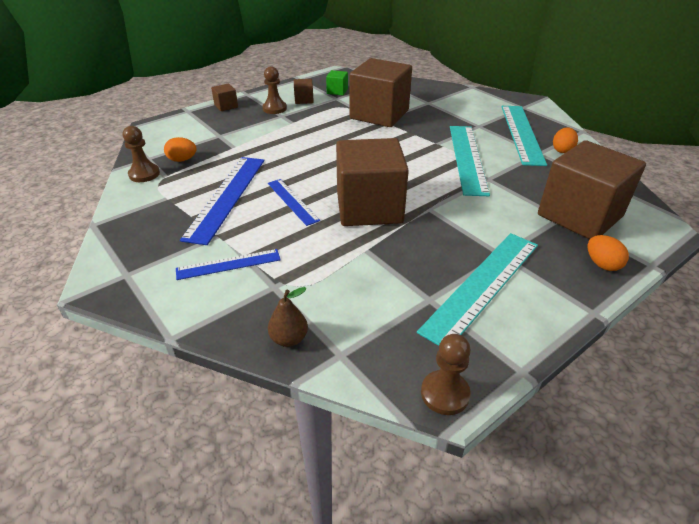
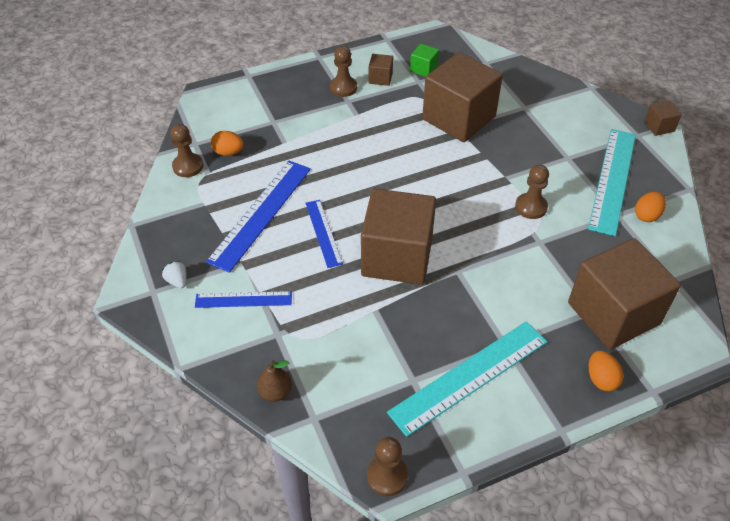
camera: 15 degrees right, 10 degrees up
(152, 261) = (177, 281): none -> white strawberry
(226, 106) = (291, 74): brown cube -> brown cube (659, 127)
(467, 158) = (531, 207): turquoise ruler -> brown pawn

